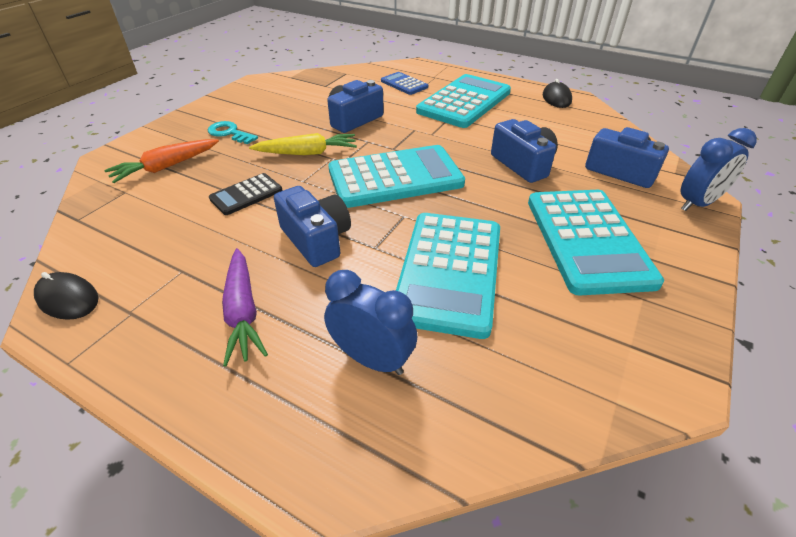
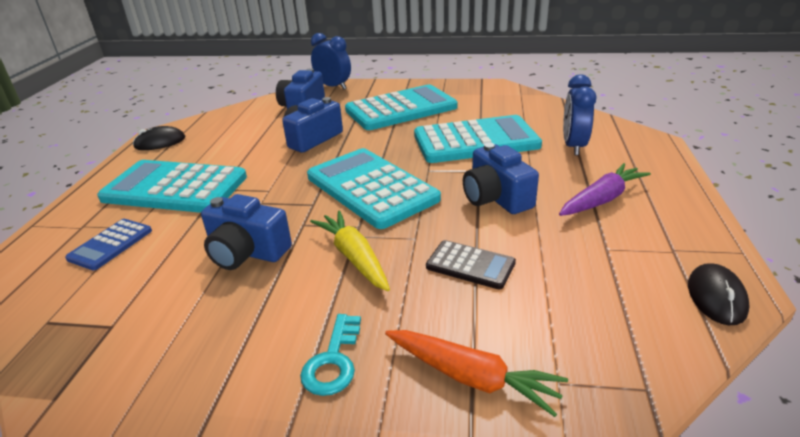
camera: 110 degrees left, 10 degrees down
(316, 239) = (496, 198): blue camera -> blue camera turned 60 degrees counterclockwise

